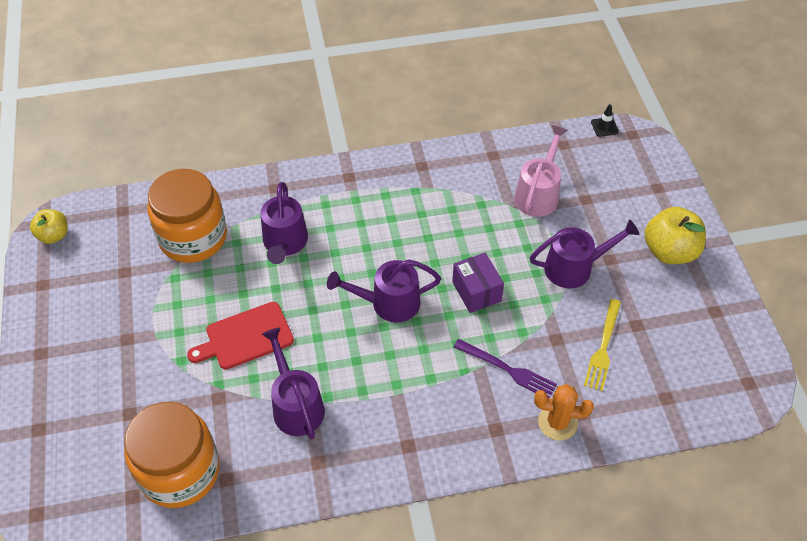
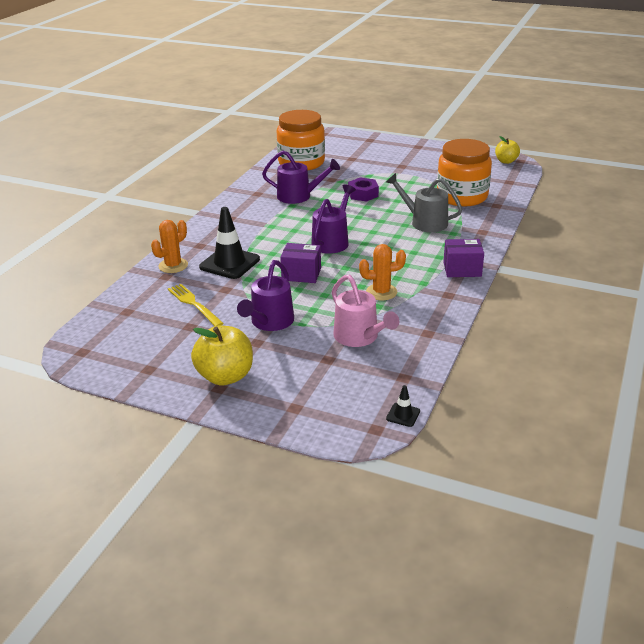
camera: 125 degrees right, 20 degrees down
(246, 337) = (363, 194): red cutting board -> purple nut
(285, 243) = (424, 222): purple watering can -> grey watering can
(367, 173) = (462, 269): none -> purple box
(456, 213) = (381, 292): none -> orange cactus
(508, 370) = (229, 263): purple fork -> black traffic cone

